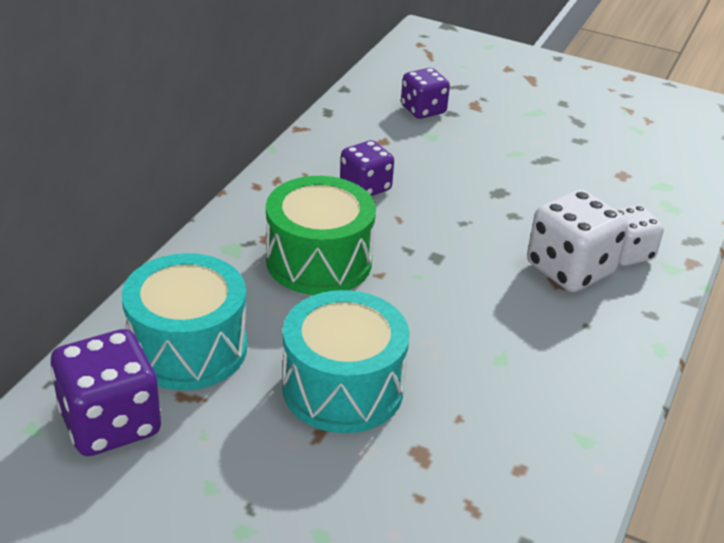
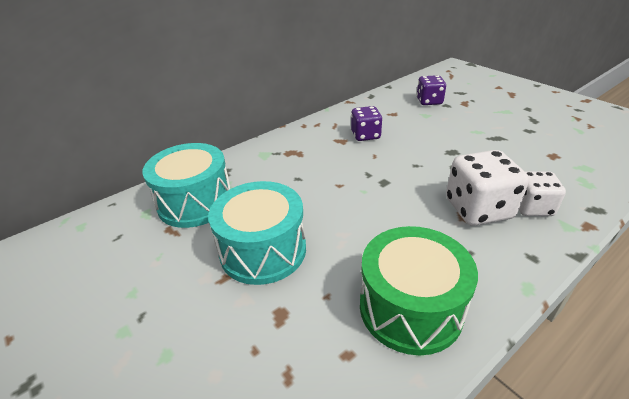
camera: 30 degrees right, 0 degrees up
(110, 423) = (118, 234): purple dice -> none
(319, 261) = (308, 170): green drum -> green drum (410, 308)

